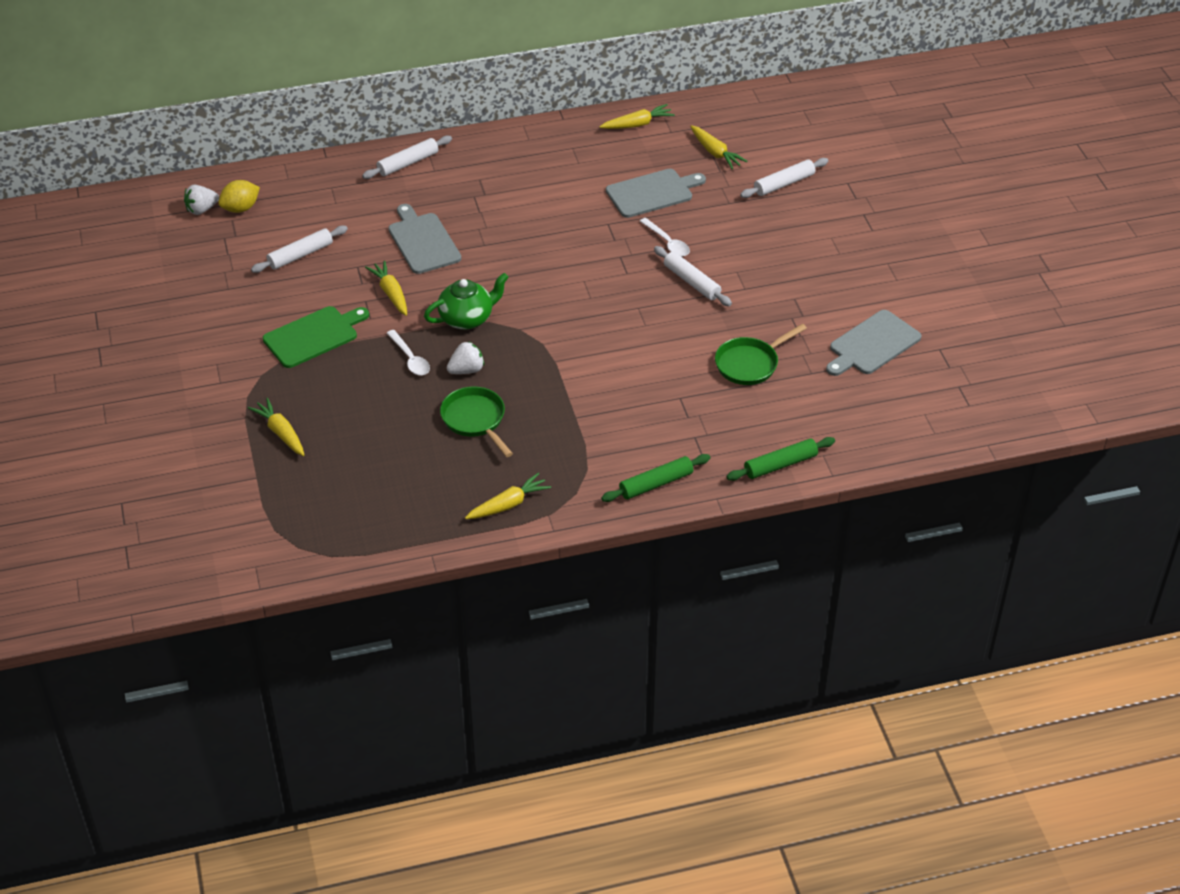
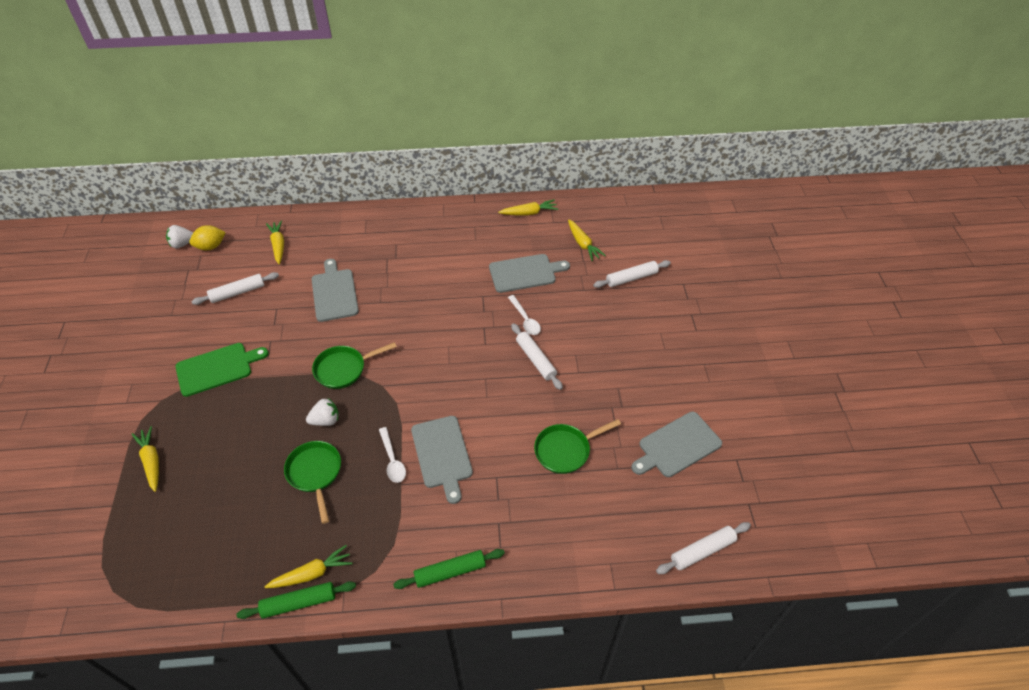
camera: 10 degrees right, 5 degrees up
(391, 293) = (292, 337): yellow carrot -> yellow carrot (278, 245)
(408, 163) = (347, 224): white rolling pin -> white rolling pin (702, 551)
(410, 359) = (284, 402): white spoon -> white spoon (392, 460)
(467, 318) = (343, 369): green teapot -> green pan
(612, 385) = (442, 454): none -> grey cutting board
(780, 465) = (568, 568): green rolling pin -> green rolling pin (299, 603)

